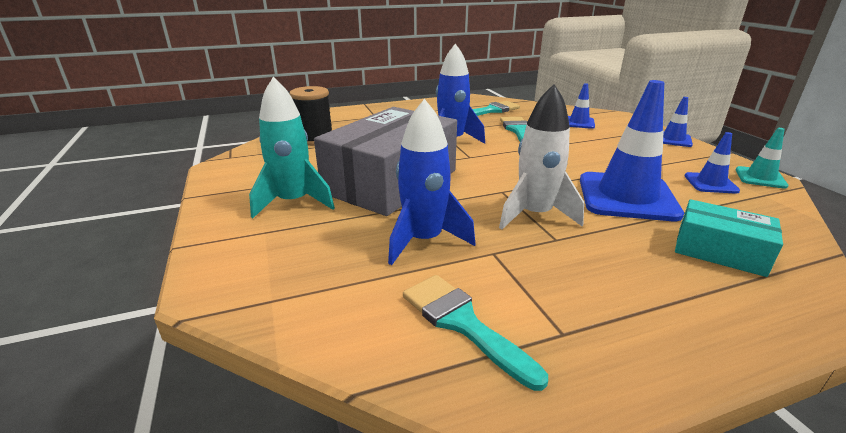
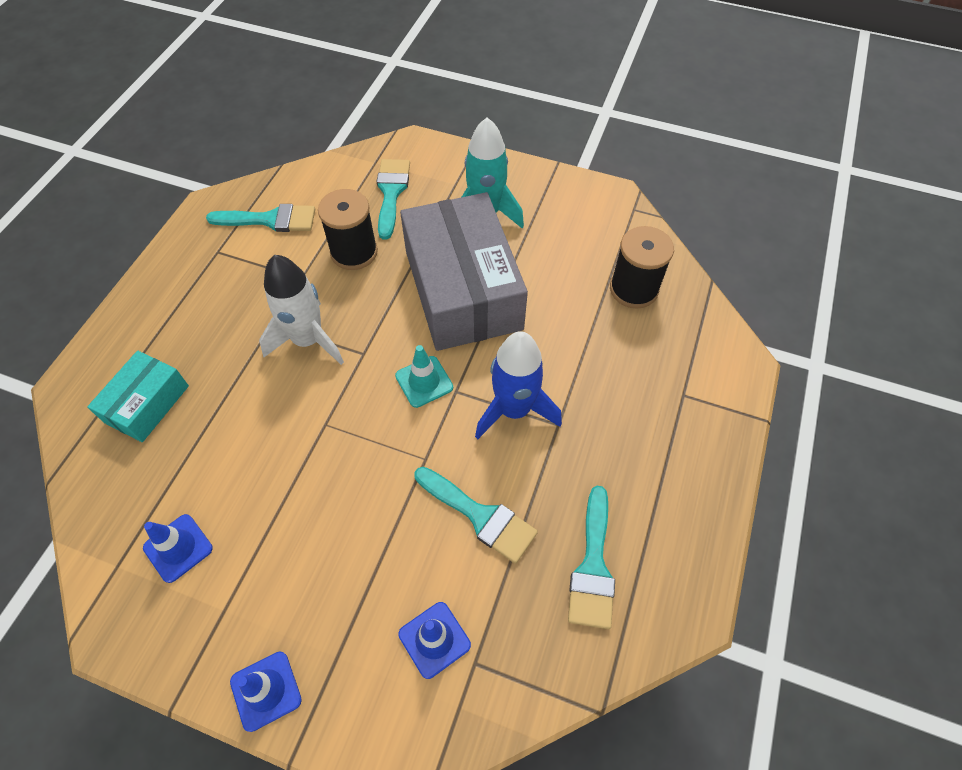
camera: 130 degrees right, 30 degrees up
(317, 261) = (391, 192): none -> turquoise brush
(424, 241) = (354, 252): blue rocket -> black spool
(627, 197) = (251, 437): blue traffic cone -> none
(719, 251) = (147, 404): turquoise box -> turquoise box turned 45 degrees counterclockwise
(760, 178) = (122, 622): turquoise traffic cone -> turquoise traffic cone (424, 381)

